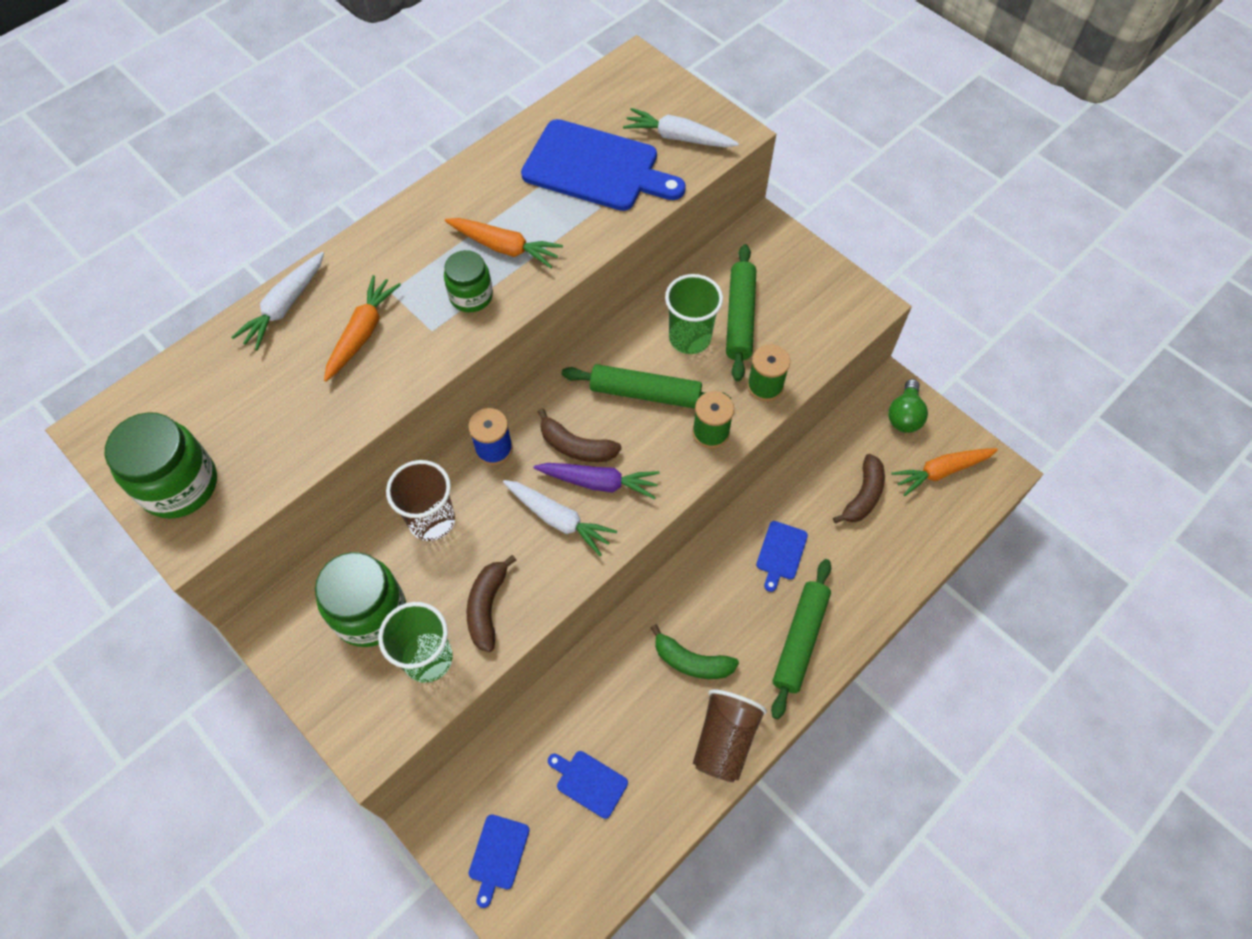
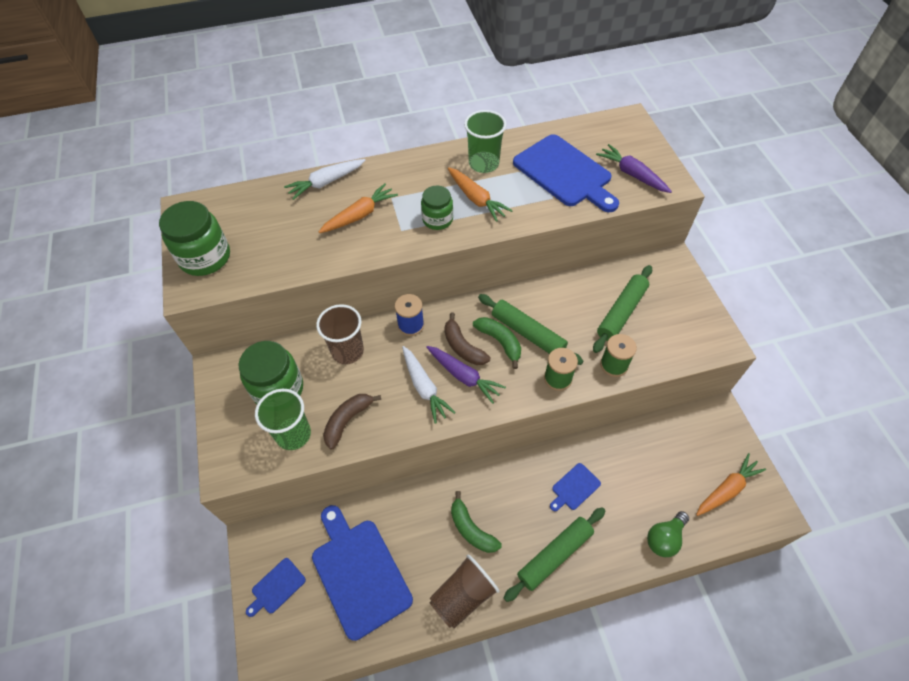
camera: 30 degrees right, 5 degrees down
(589, 782) = (359, 573): blue cutting board -> blue cutting board, size x2.14
(617, 419) = (500, 342): none -> green banana
(678, 137) = (632, 174): white carrot -> purple carrot
(690, 338) = (578, 311): green cup -> green cup (484, 163)
(863, 495) = (657, 477): brown banana -> none
(904, 415) = (719, 436): green light bulb -> green light bulb (664, 538)
(941, 471) = (727, 489): orange carrot -> orange carrot turned 135 degrees clockwise

